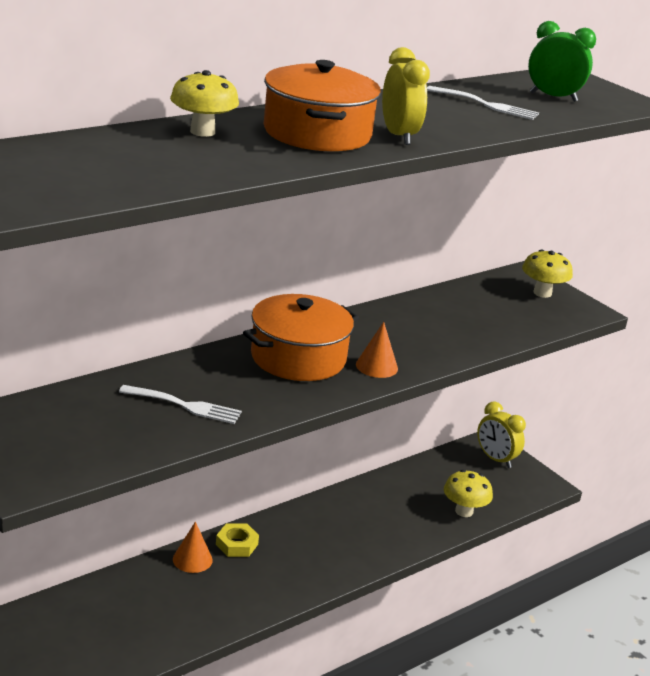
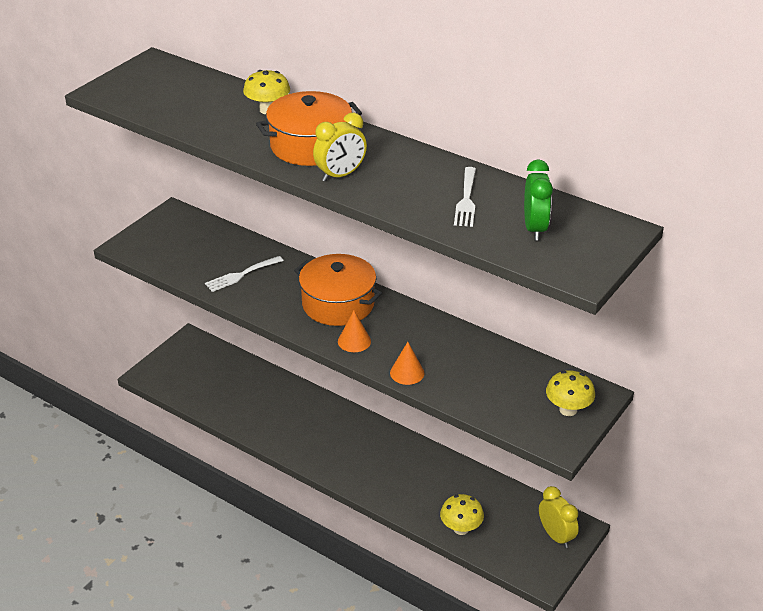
camera: 75 degrees right, 10 degrees up
(185, 405) = (241, 275): white fork -> white fork turned 60 degrees clockwise
(192, 559) = (306, 399): orange cone -> orange cone (407, 373)
(237, 544) = (335, 415): yellow nut -> none
(495, 459) = (556, 536): yellow clock -> yellow clock turned 120 degrees clockwise

